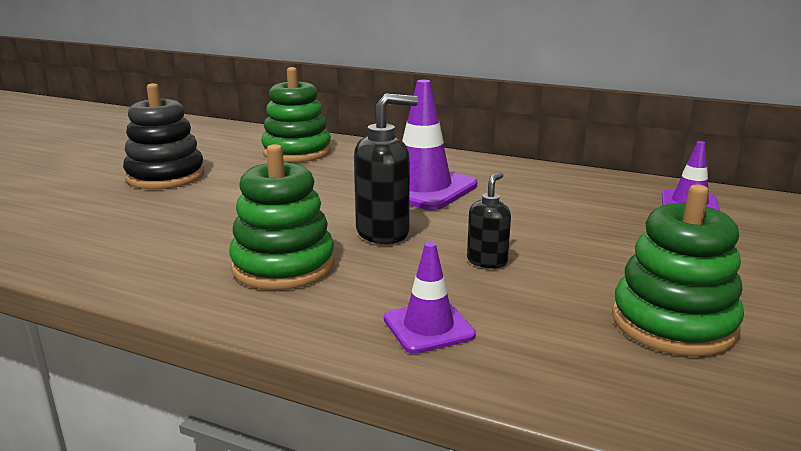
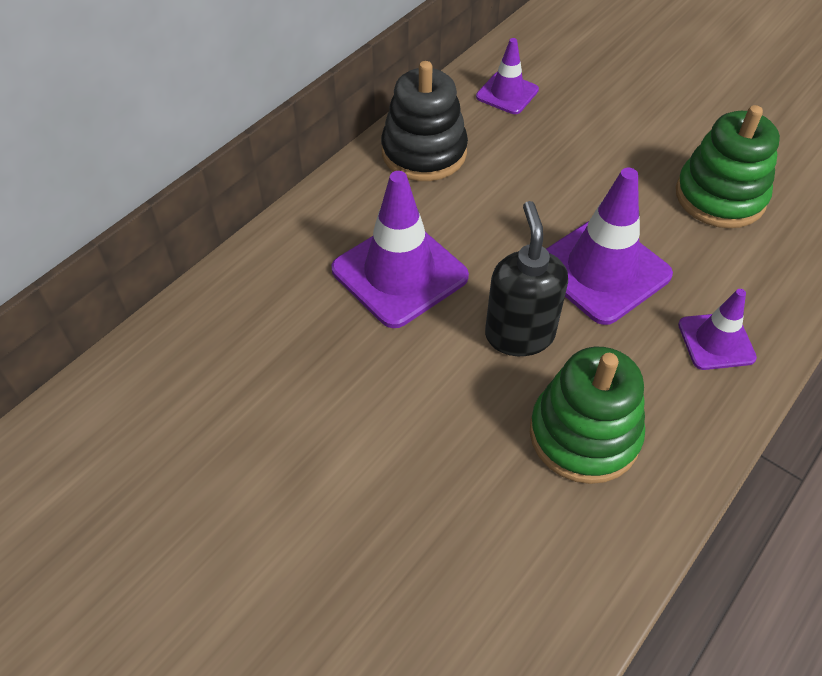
camera: 75 degrees left, 30 degrees up
(165, 176) = (238, 566): black stacking toy -> black stacking toy (424, 152)
(297, 152) = (198, 381): green stacking toy -> none
(487, 261) = (602, 270): black soap dispenser -> purple traffic cone

